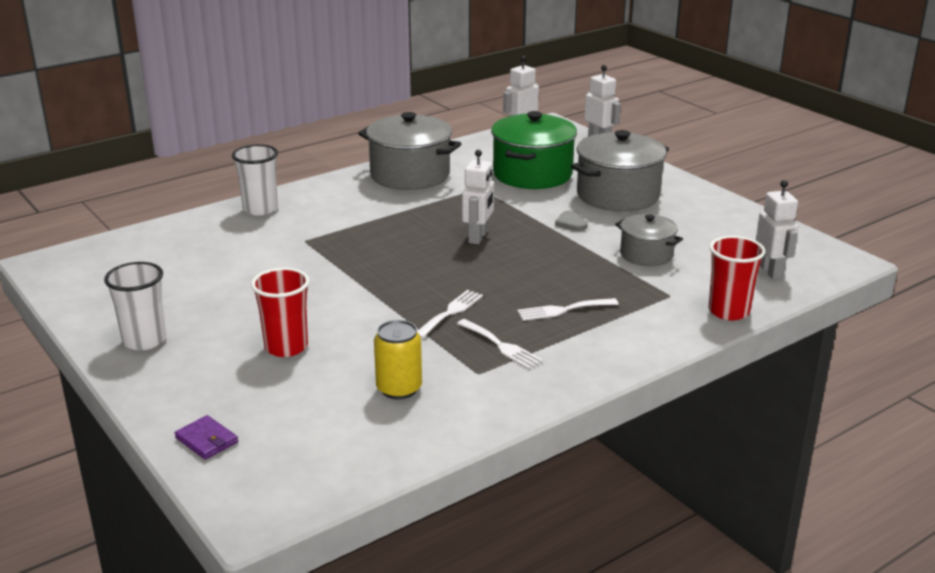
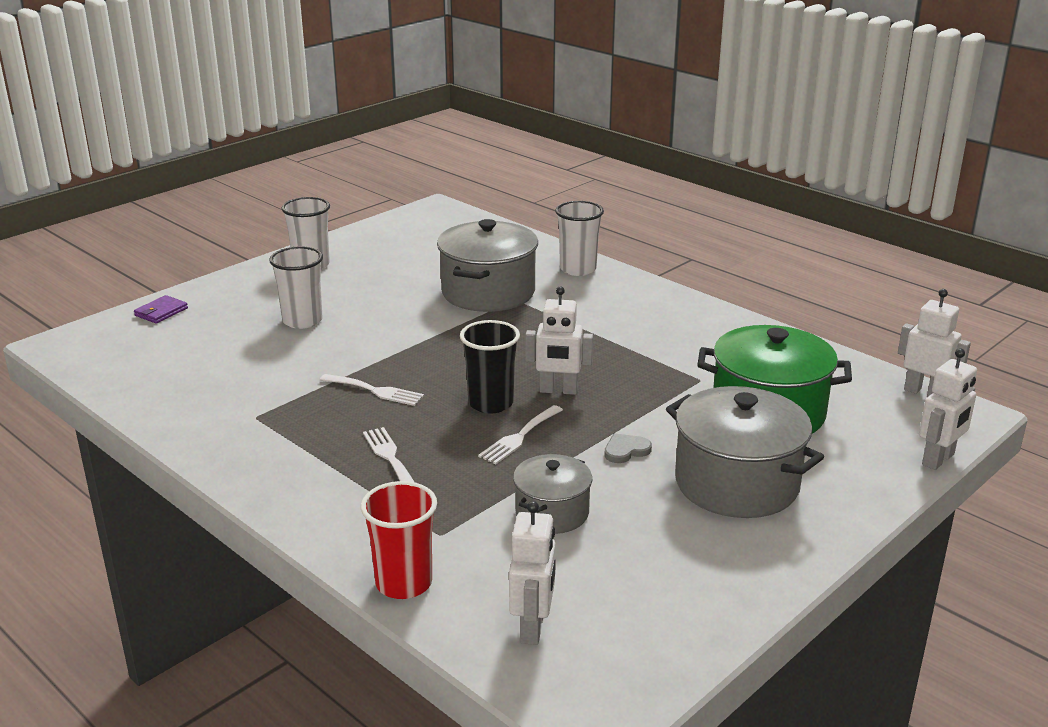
camera: 80 degrees right, 0 degrees up
(286, 347) = (302, 321): red cup -> white cup
(399, 389) = (229, 380): yellow can -> none
(410, 175) = (711, 333): grey pot -> grey pot (488, 292)
(489, 264) = (490, 403): none -> black cup
(501, 346) = (308, 425): white fork -> white fork (519, 437)
(771, 271) = (533, 627): white robot -> white robot turned 60 degrees counterclockwise

